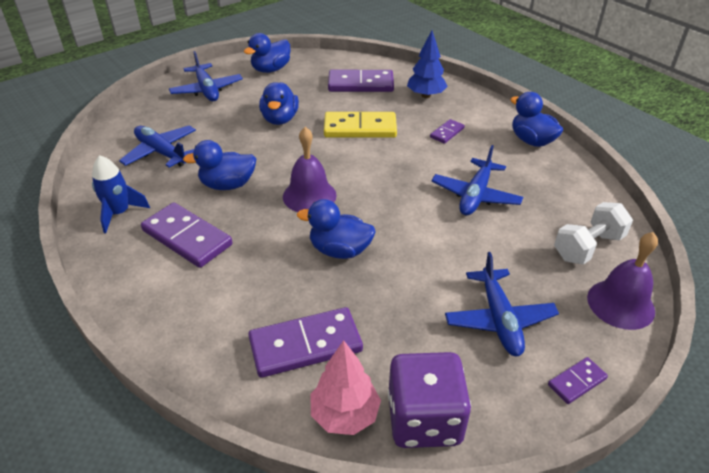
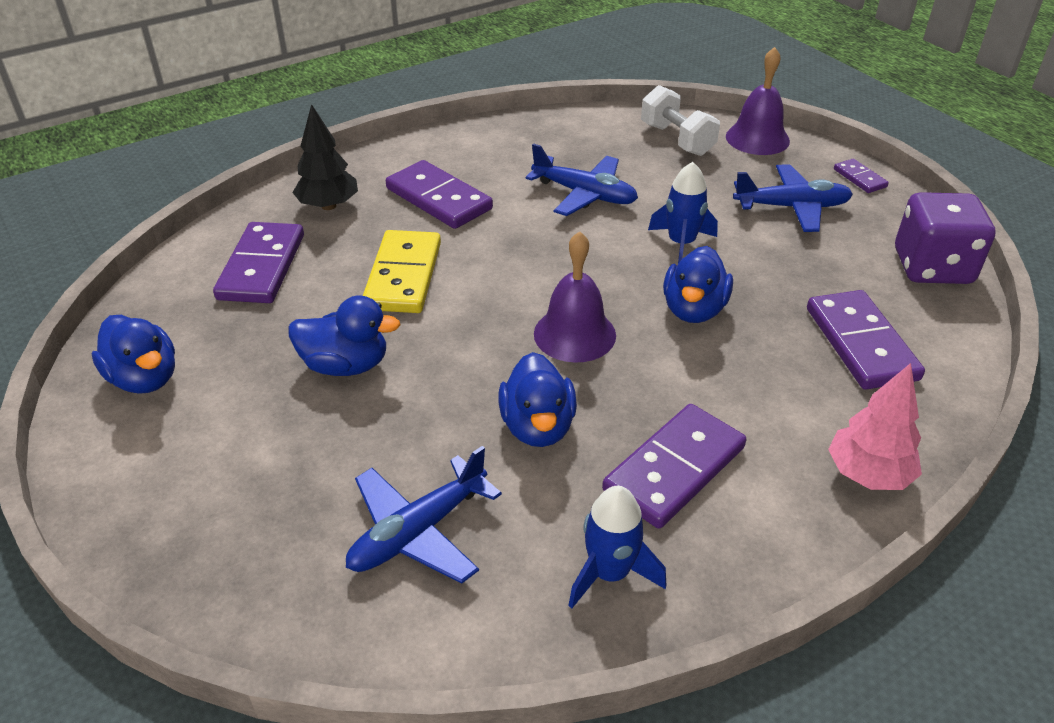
camera: 85 degrees left, 0 degrees up
(207, 90) = (185, 477): blue plane -> none
(345, 414) = (945, 317): pink tree -> pink tree (868, 474)
(422, 246) = (681, 244): none -> blue rocket
(426, 95) = (328, 206): blue tree -> black tree
(447, 133) = (438, 199): purple domino -> purple domino, size x1.98
(531, 141) = (474, 139): blue duck -> none

